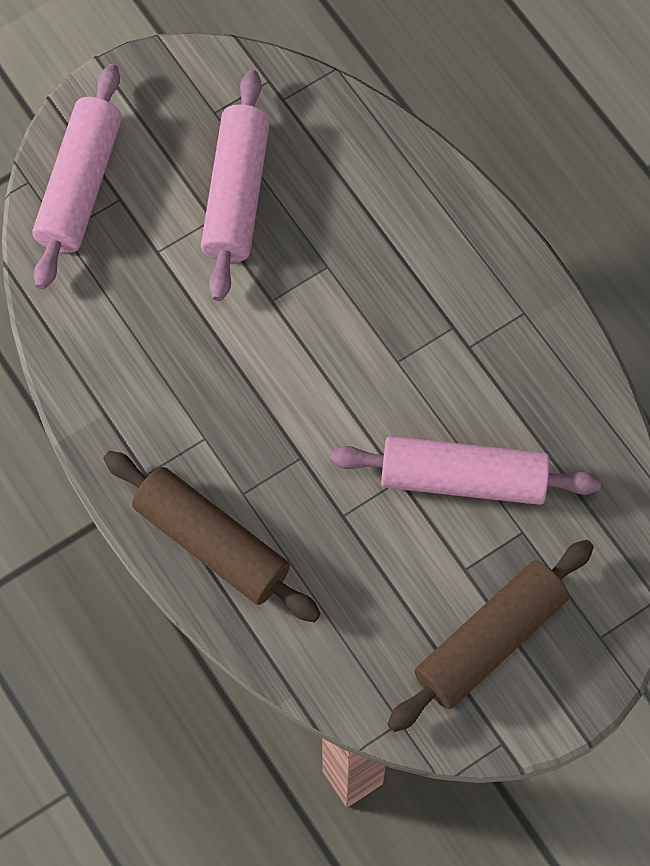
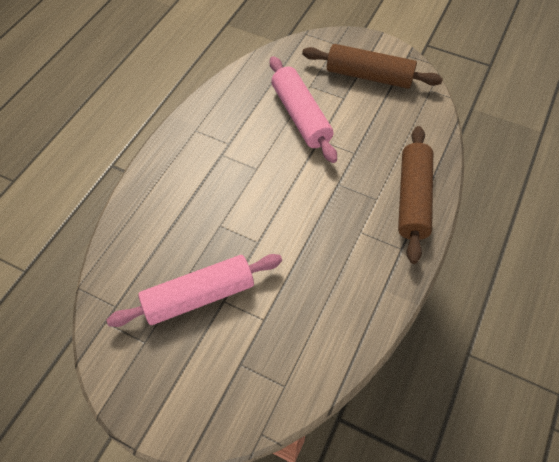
camera: 120 degrees left, 10 degrees down
(80, 185) = (245, 396): pink rolling pin -> none

